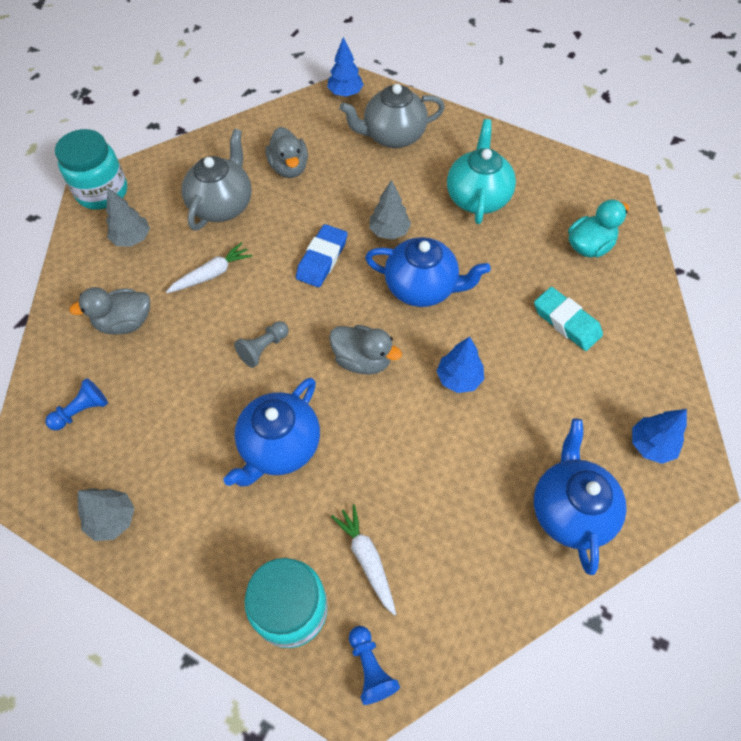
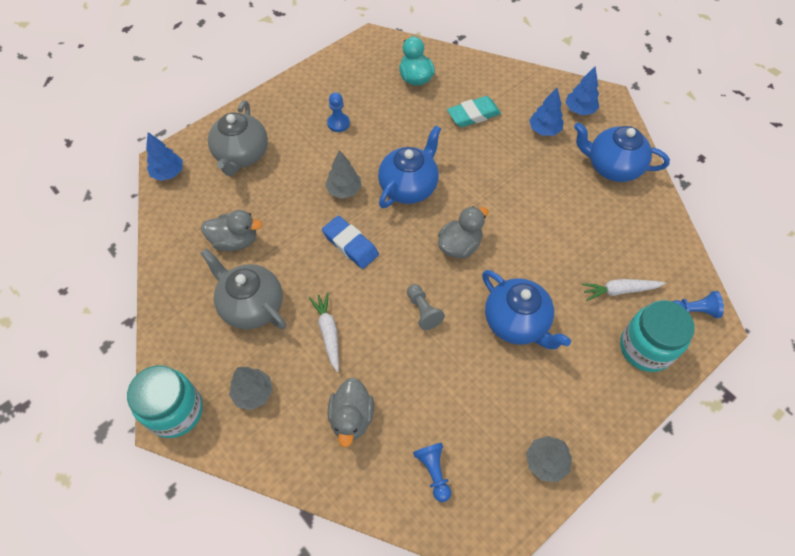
camera: 70 degrees left, 0 degrees up
(459, 378) = (497, 191): blue tree -> blue tree (544, 130)
(477, 197) = (338, 123): turquoise teapot -> blue pawn

